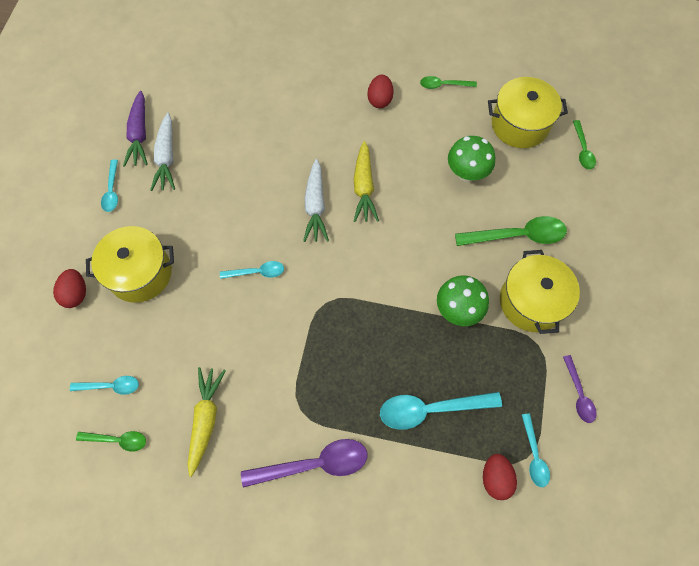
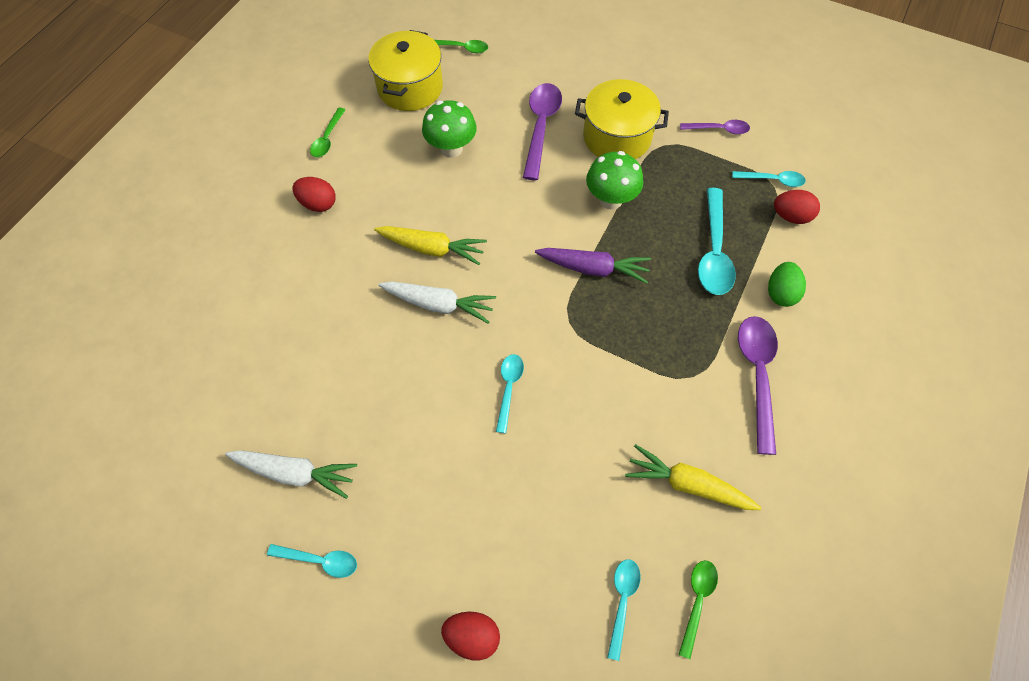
camera: 75 degrees left, 5 degrees down
(139, 134) = (239, 506): purple carrot -> purple carrot (593, 269)
(140, 273) = (467, 537): yellow pot -> none
(404, 477) = (780, 293): none -> green egg
(517, 235) = (541, 127): green spoon -> purple spoon

